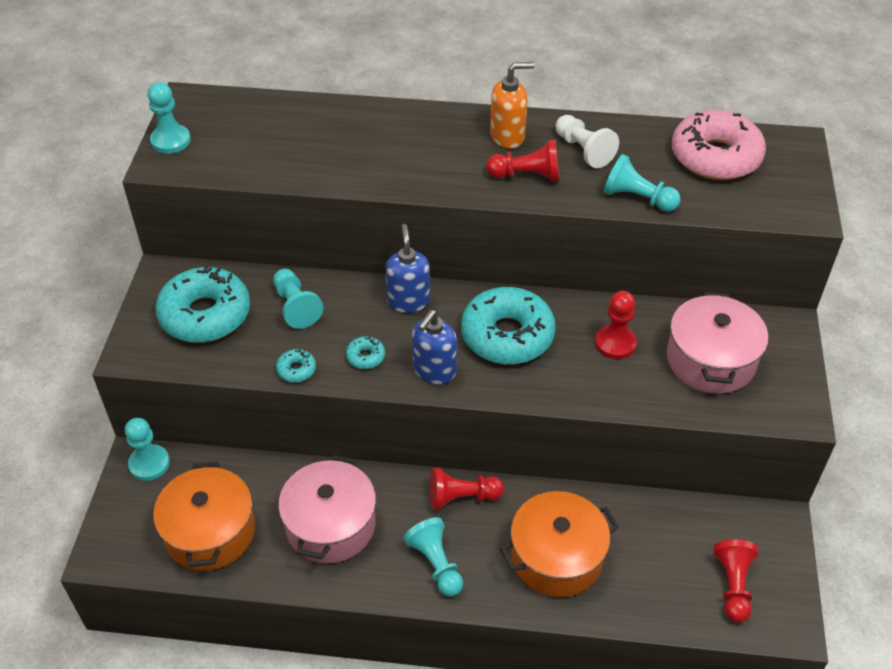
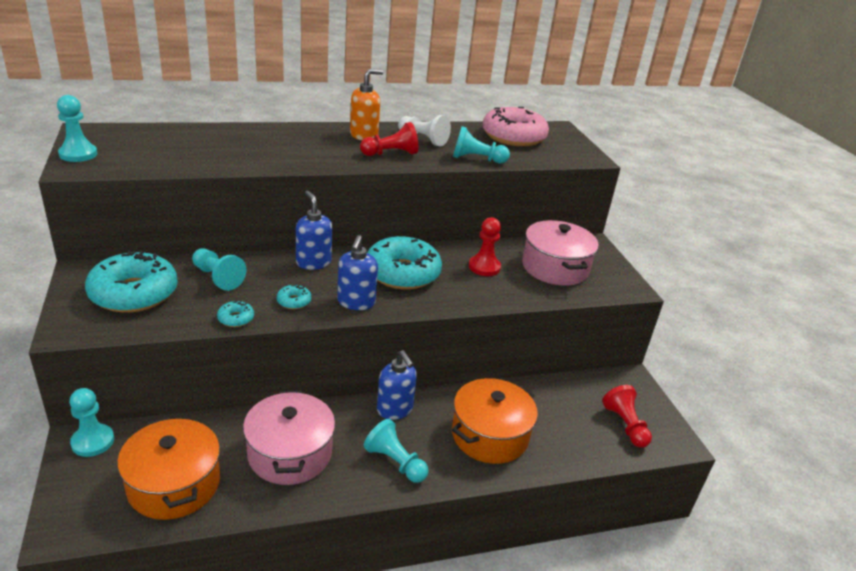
camera: 25 degrees left, 15 degrees down
(462, 497) = (395, 409): red pawn -> blue soap dispenser

